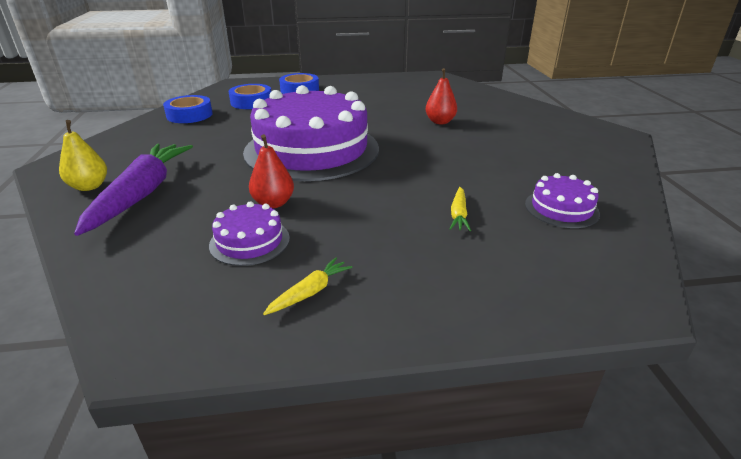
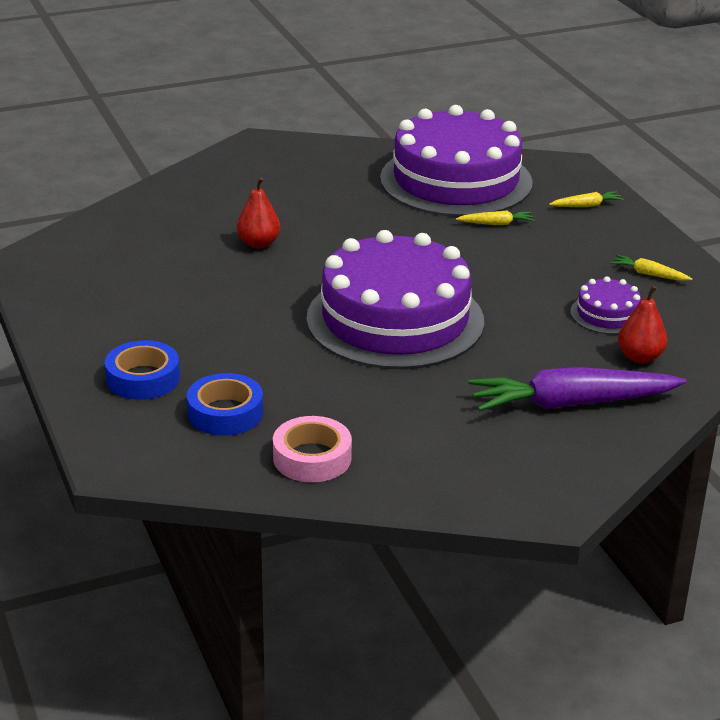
camera: 105 degrees left, 0 degrees up
(89, 186) = (580, 449): yellow pear -> none
(189, 115) = (312, 458): blue tape -> pink tape
(273, 203) = (537, 317): red pear -> red pear (640, 357)
(502, 286) = (586, 206): none -> yellow carrot
(561, 208) = (456, 180): purple cake -> purple cake, size x2.36

